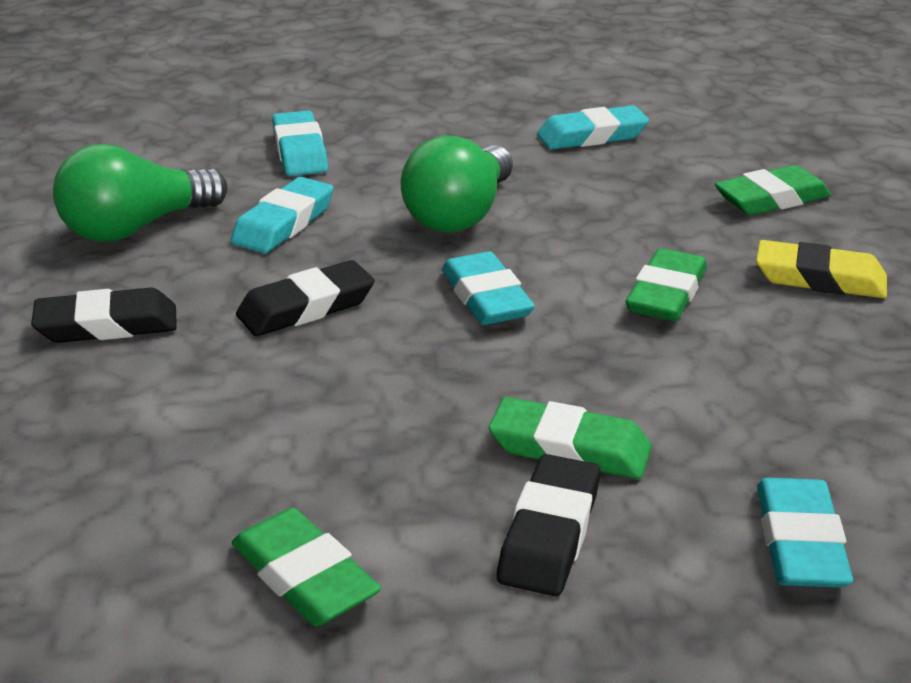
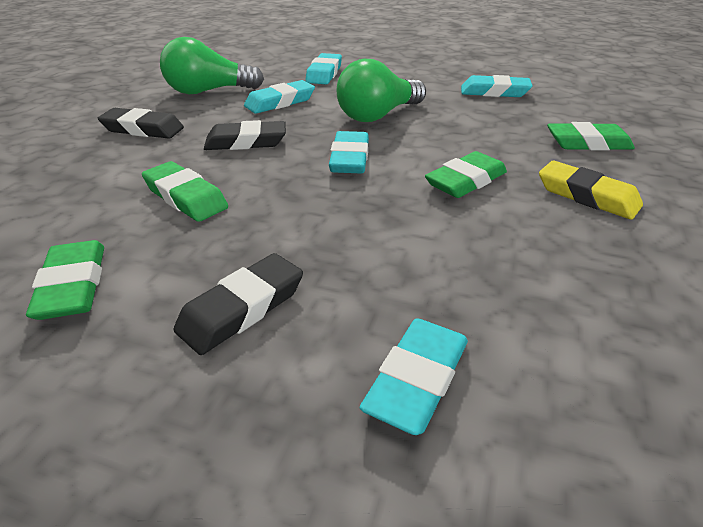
camera: 25 degrees right, 5 degrees up
(569, 448) = (312, 257): green eraser -> green eraser (186, 197)

